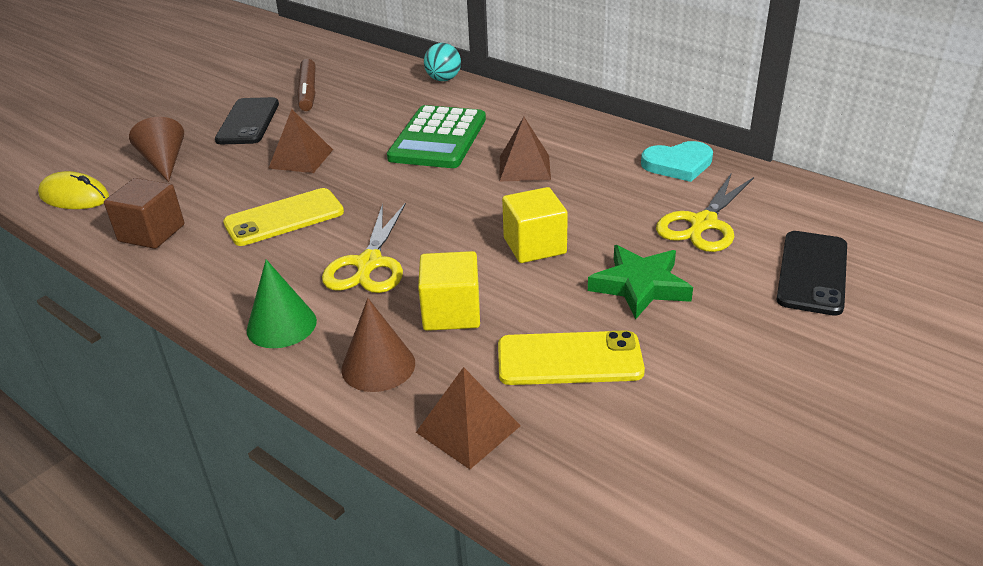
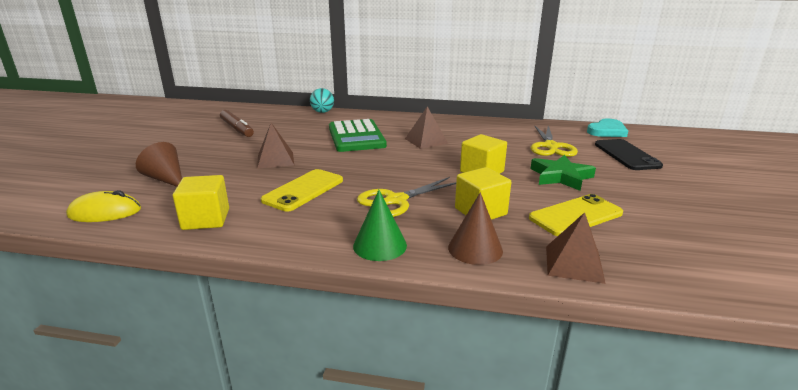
camera: 30 degrees left, 10 degrees down
(151, 233) = (206, 219): brown cube -> yellow cube
(248, 122) = (210, 148): black phone -> none
(369, 264) = (395, 201): yellow scissors -> yellow scissors turned 75 degrees clockwise
(678, 164) = (503, 127): turquoise heart -> turquoise heart (607, 131)

